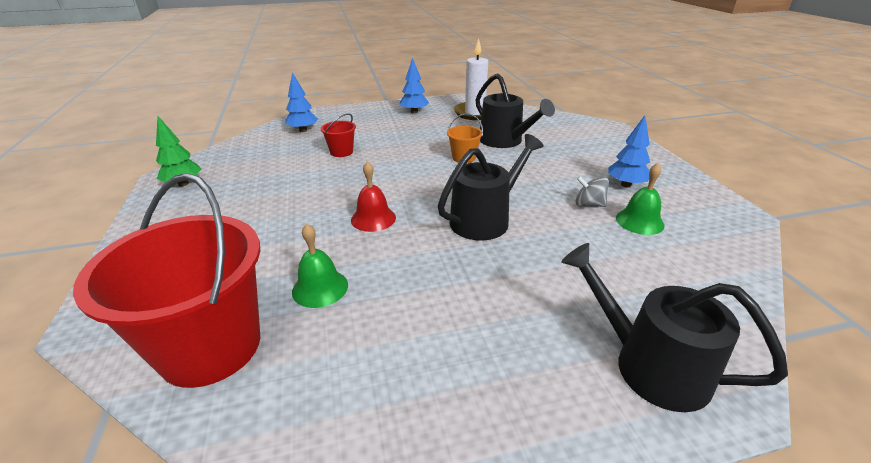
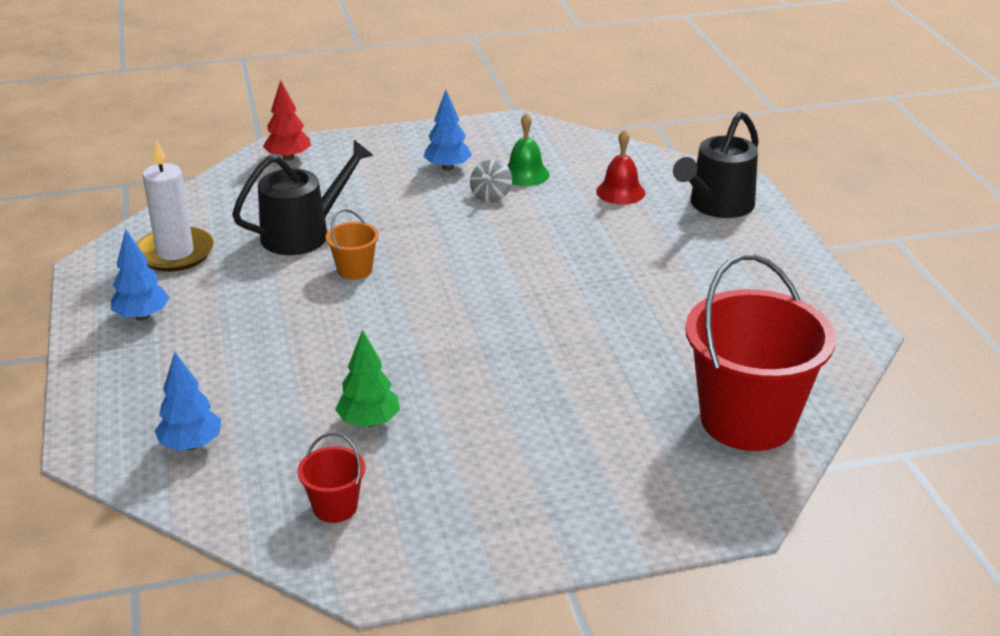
camera: 90 degrees left, 0 degrees up
(183, 184) = (403, 548): green tree -> green tree (369, 422)
(320, 288) = (654, 365): green bell -> none
(341, 152) = (307, 385): red bucket -> red bucket (335, 507)
(373, 218) = (518, 339): red bell -> red bell (620, 192)
(485, 219) = (521, 261): black watering can -> none
(601, 131) = (288, 157): none -> red tree

